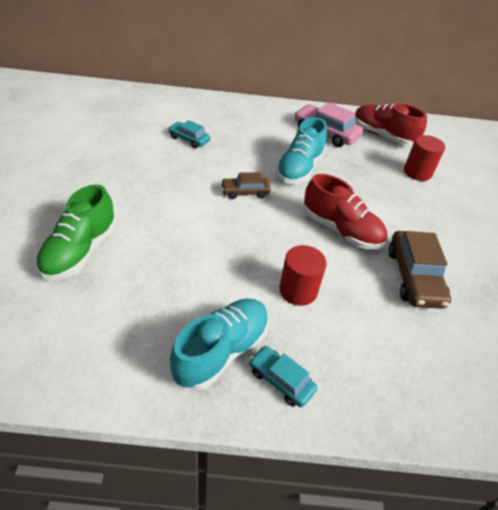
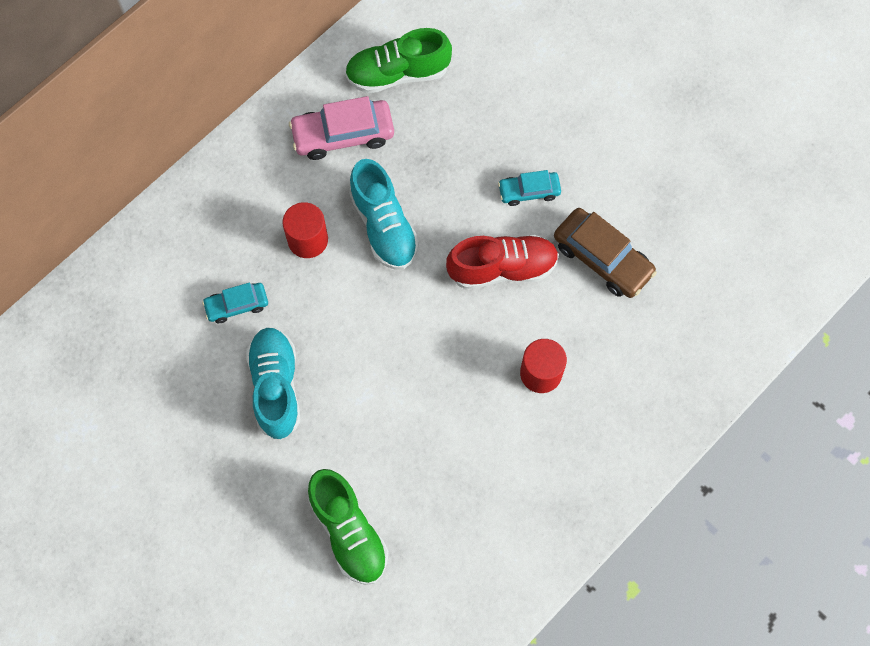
camera: 45 degrees left, 25 degrees up
(222, 351) = (552, 483): turquoise shoe -> turquoise shoe (276, 387)
(245, 192) = (378, 315): brown car -> none
(281, 380) = (610, 459): turquoise car -> turquoise car (529, 191)
(382, 136) = (398, 73): red shoe -> green shoe
(417, 172) = (484, 103): red cylinder -> red cylinder (308, 240)

